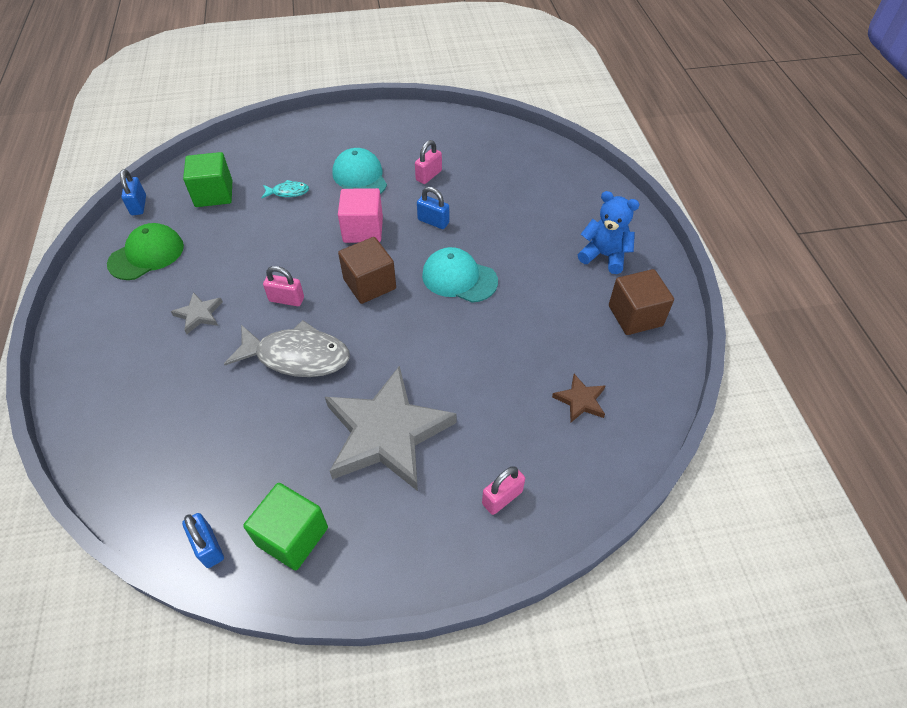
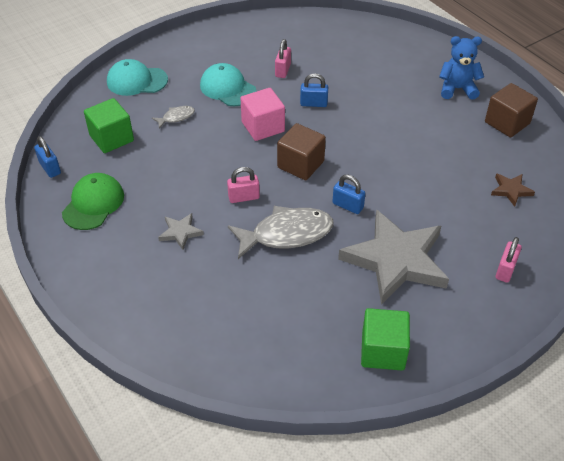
camera: 25 degrees left, 5 degrees down
(208, 546) = (328, 383): blue padlock -> blue padlock (348, 205)
(288, 192) = (176, 117): turquoise fish -> grey fish
(459, 278) = (365, 138): turquoise cap -> turquoise cap (137, 81)

